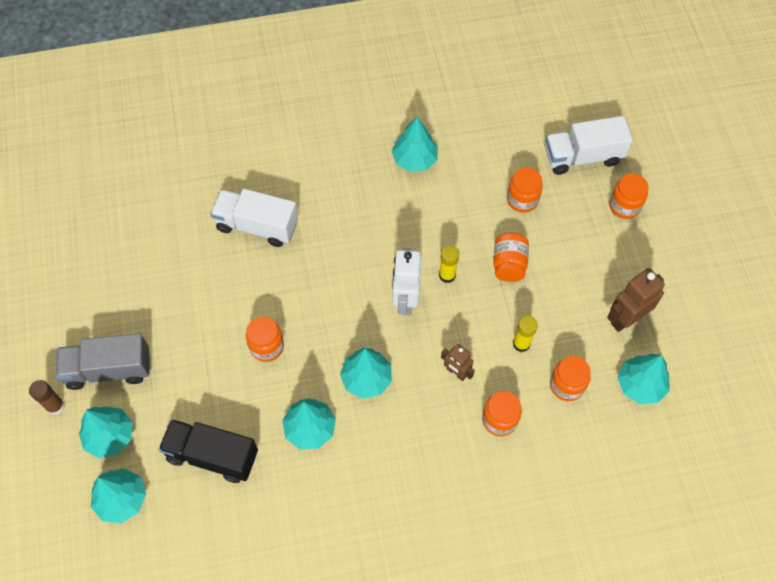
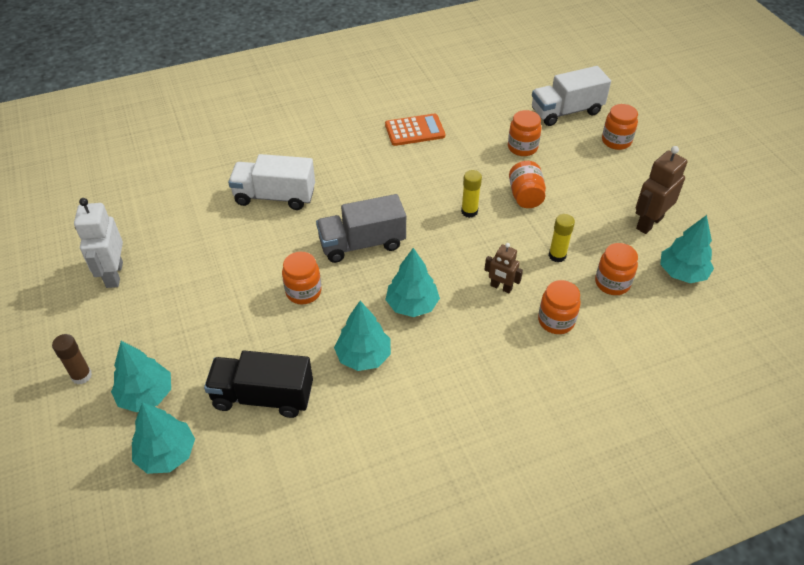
camera: 10 degrees left, 15 degrees down
(109, 369) = (138, 334): grey truck -> grey truck (362, 244)
(405, 300) = (434, 236): white robot -> white robot (114, 274)
(414, 159) = (415, 130): turquoise tree -> orange calculator

